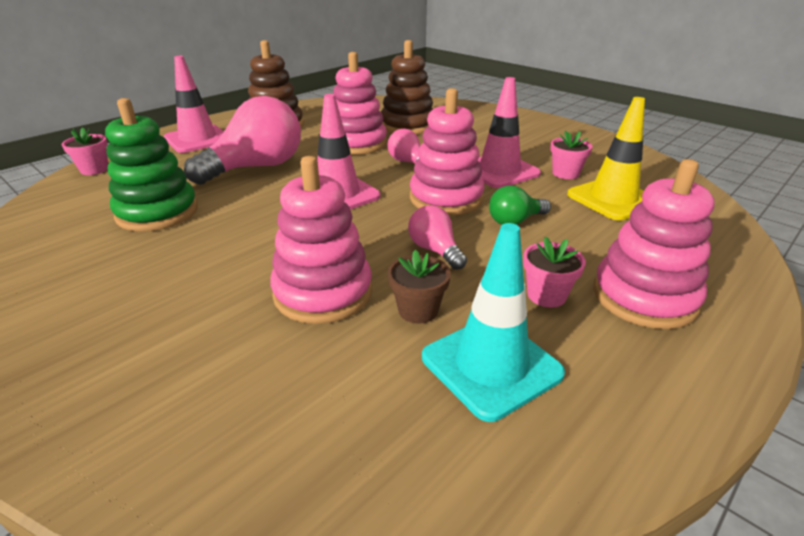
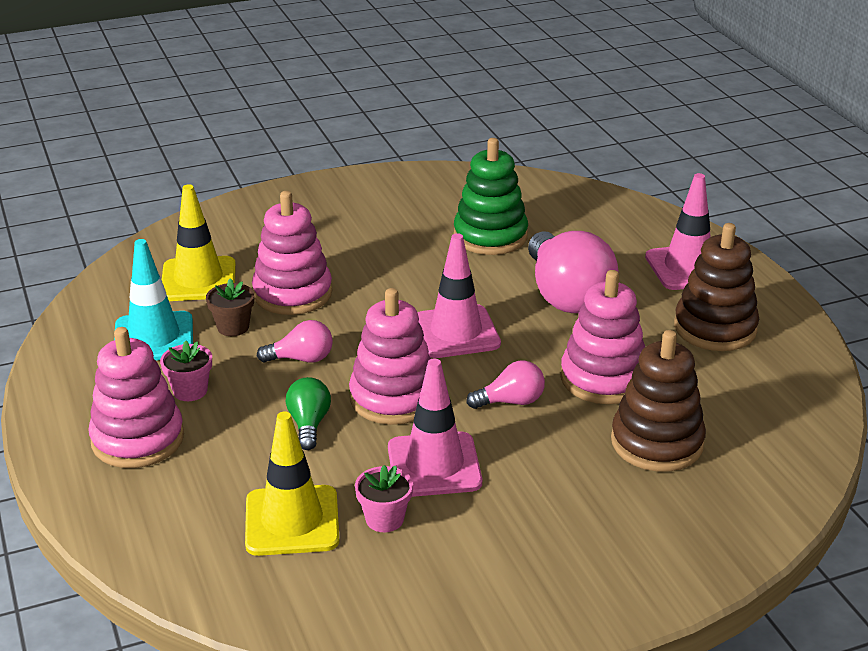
camera: 115 degrees right, 0 degrees up
(94, 169) = (622, 208): pink flower pot -> none
(331, 386) = (198, 280): none -> yellow traffic cone

